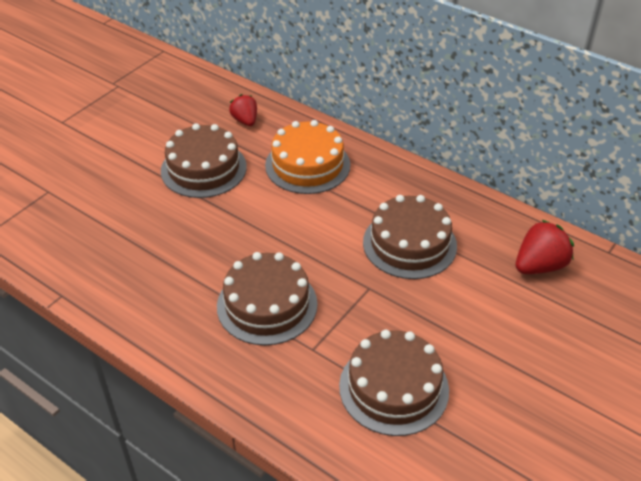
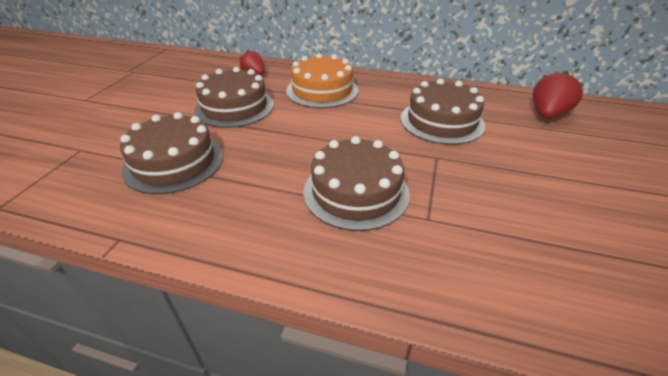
camera: 20 degrees left, 5 degrees down
(394, 388) = (532, 232): brown cake -> brown cake (174, 162)

